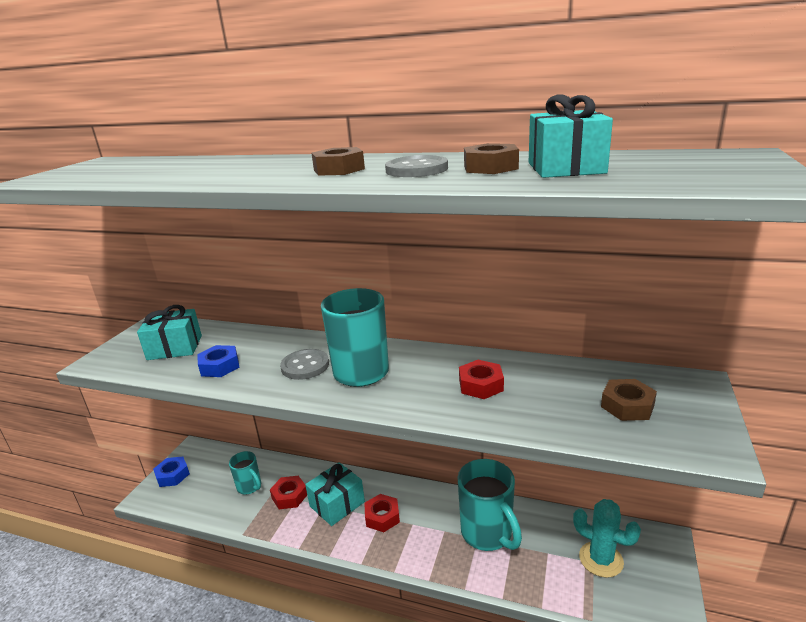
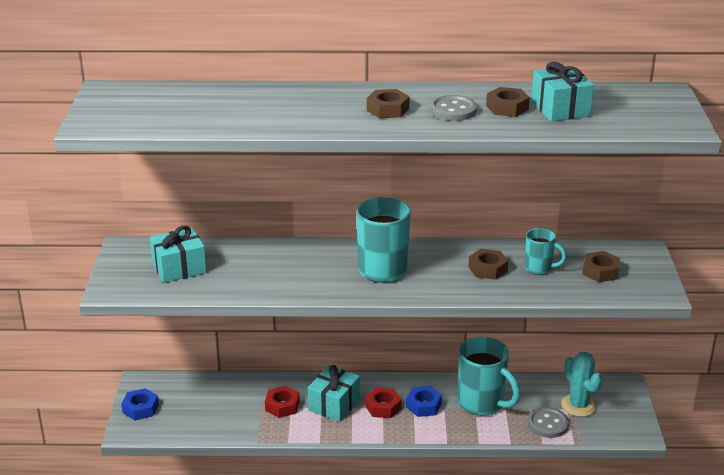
camera: 20 degrees left, 5 degrees up
(219, 366) = (246, 280): blue nut -> blue nut (423, 406)
(250, 487) = (235, 405): turquoise mug -> turquoise mug (539, 268)
(305, 366) = (327, 271): grey button -> grey button (547, 424)
(480, 385) = (487, 269): red nut -> brown nut
(601, 559) = (578, 405): turquoise cactus -> turquoise cactus turned 45 degrees clockwise

